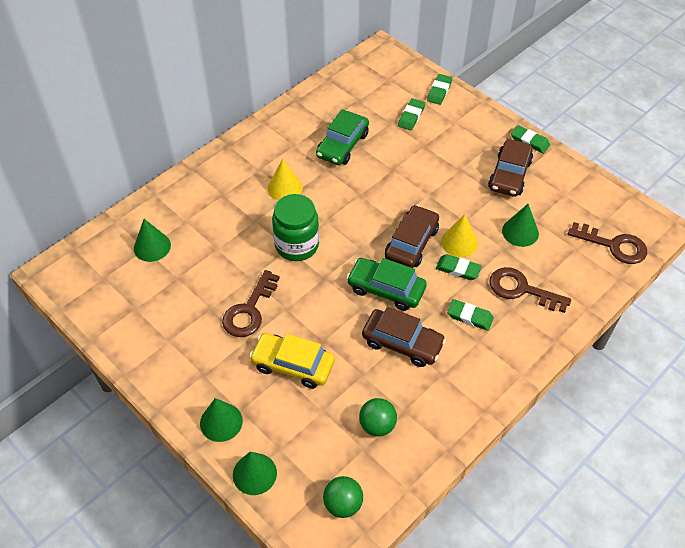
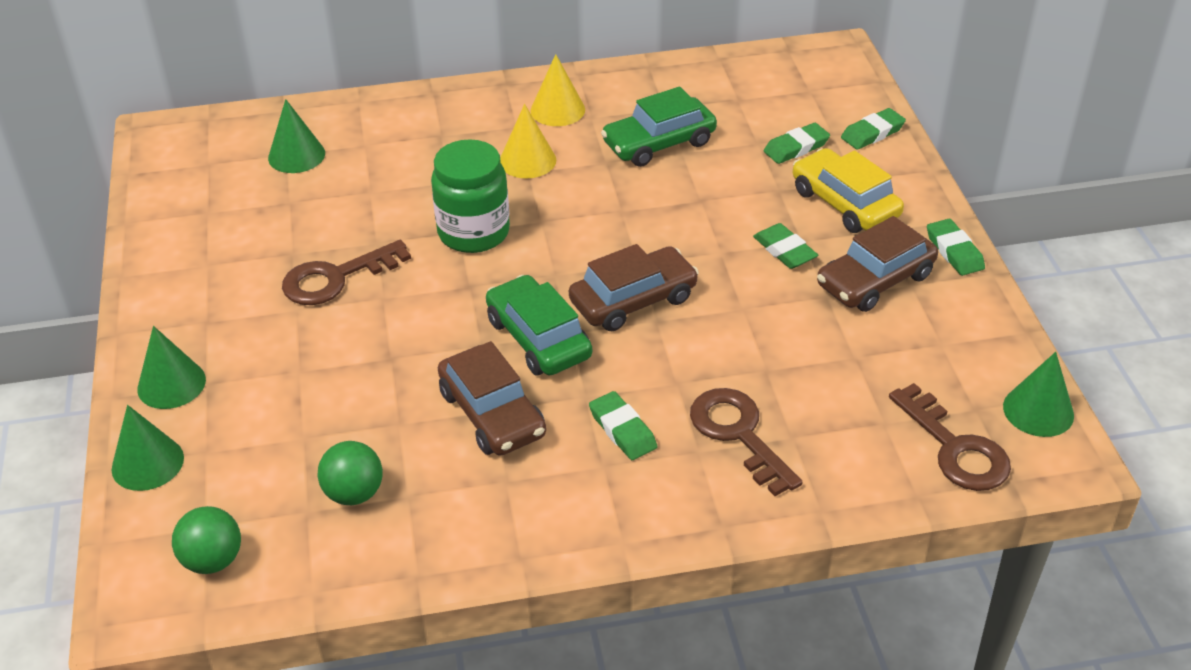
camera: 35 degrees right, 10 degrees down
(293, 365) = (323, 366): yellow car -> yellow car (844, 203)
(458, 269) = (668, 363): green eraser -> green eraser (784, 250)
(459, 242) = (705, 331): yellow cone -> yellow cone (557, 110)
(520, 232) = (815, 360): green cone -> green cone (1038, 411)

